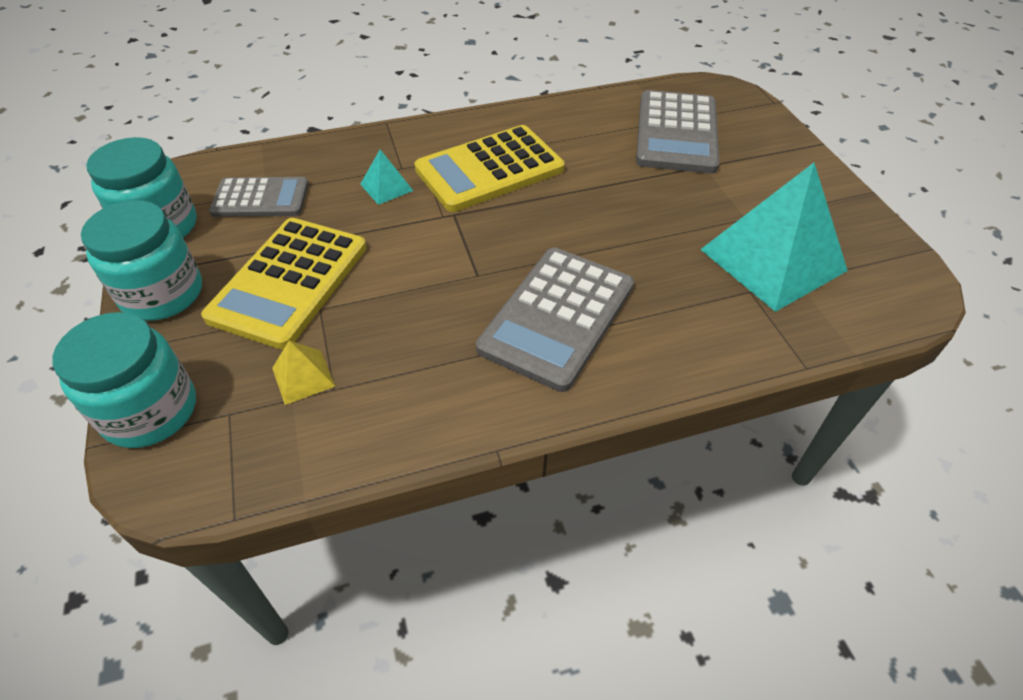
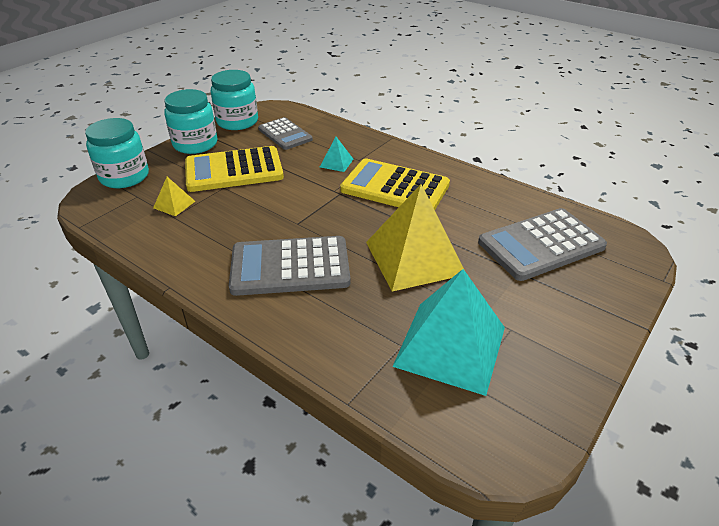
camera: 55 degrees right, 10 degrees down
(625, 217) = (414, 257): none -> yellow pyramid

